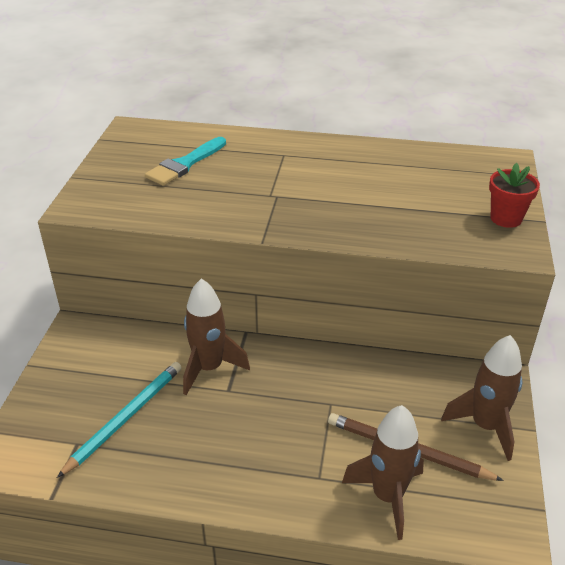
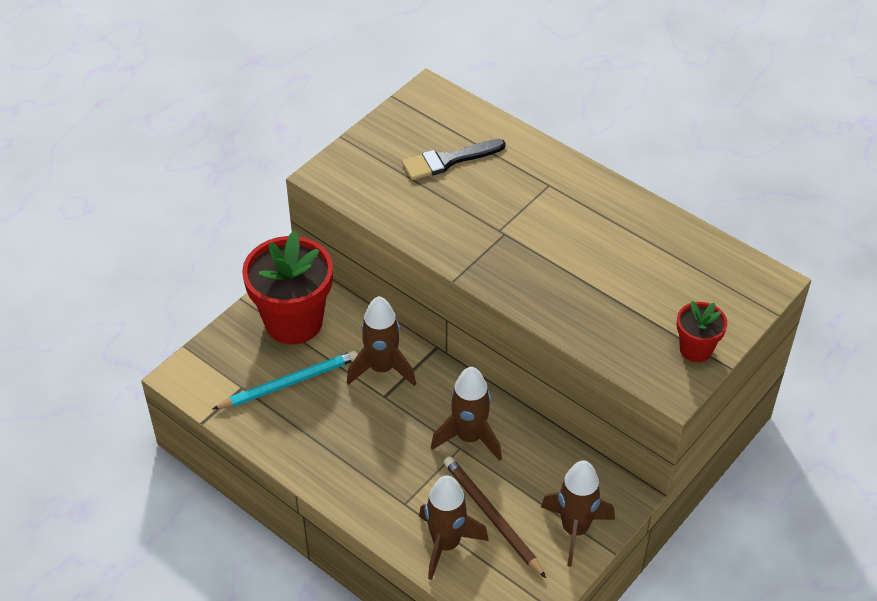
camera: 30 degrees right, 10 degrees up
(96, 363) = (293, 322): none -> red flower pot
(184, 164) = (448, 160): turquoise brush -> black brush
(332, 391) = (469, 437): none -> brown rocket

